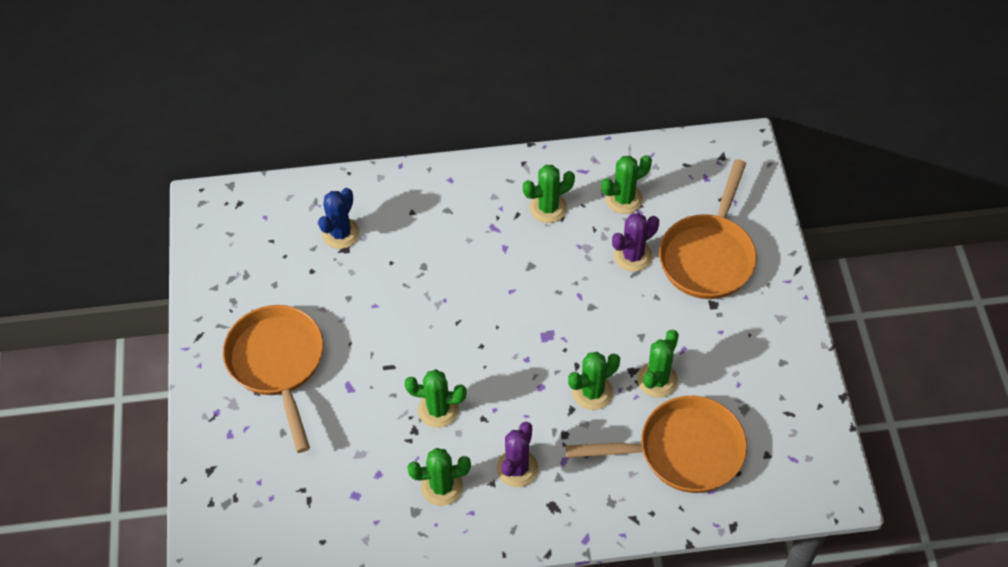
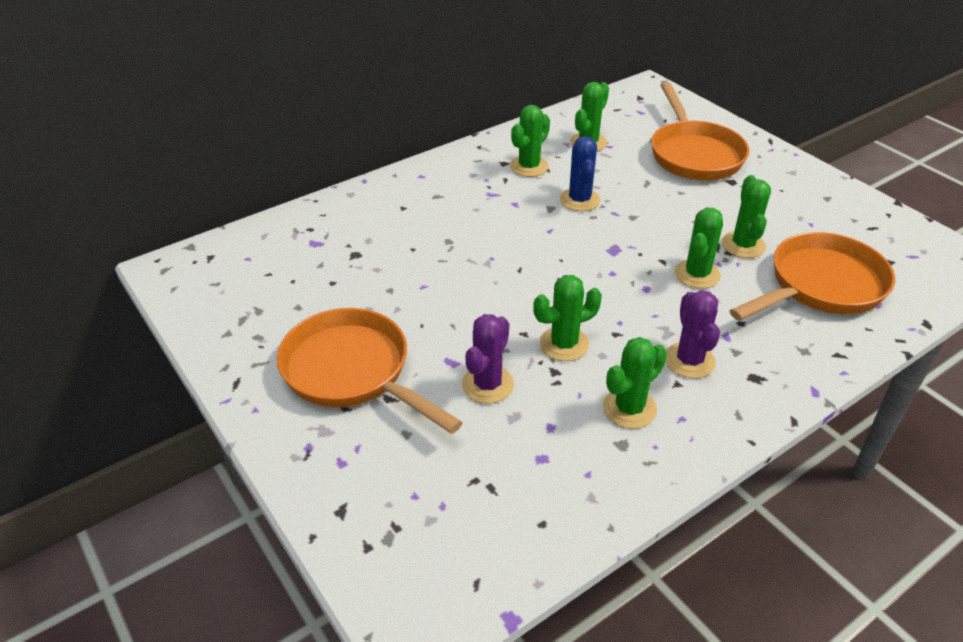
camera: 30 degrees left, 15 degrees down
(341, 233) = (342, 244): blue cactus -> blue cactus (579, 200)
(633, 256) = (633, 173): purple cactus -> purple cactus (487, 384)

